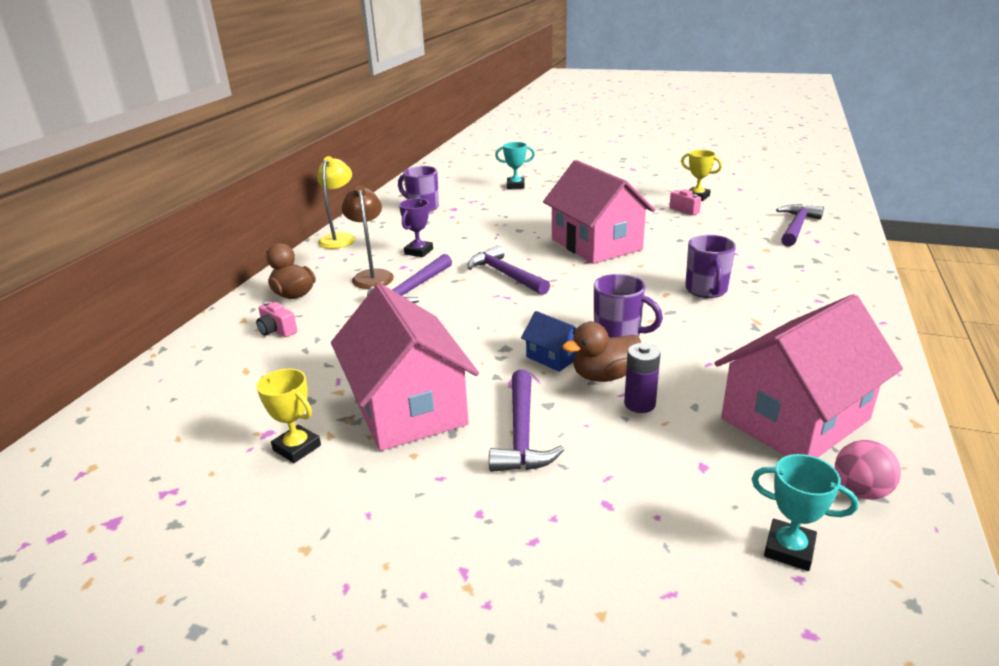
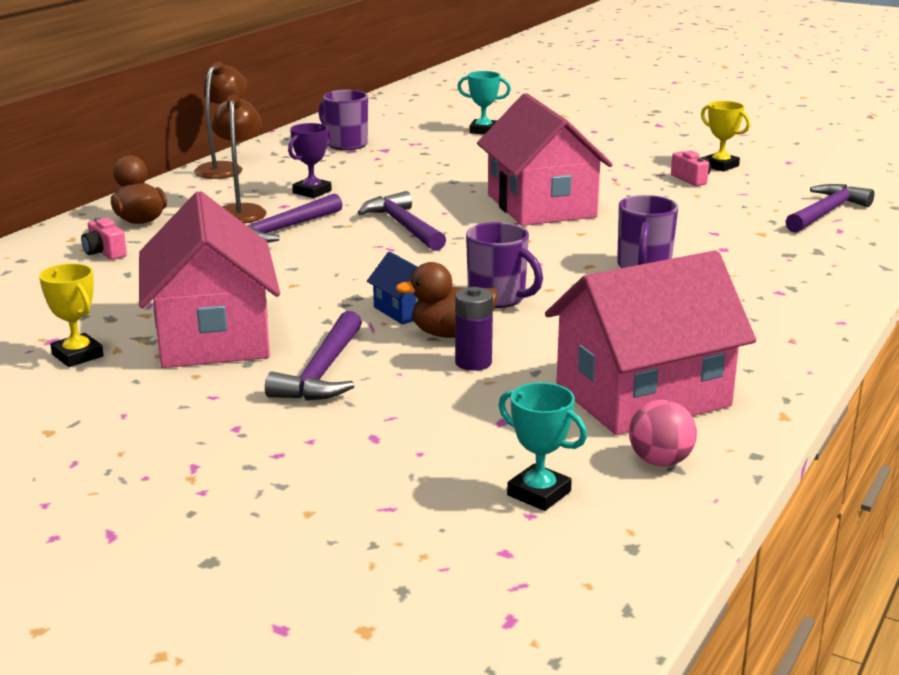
camera: 10 degrees right, 5 degrees down
(340, 238) = (224, 168): yellow lamp -> brown lamp

